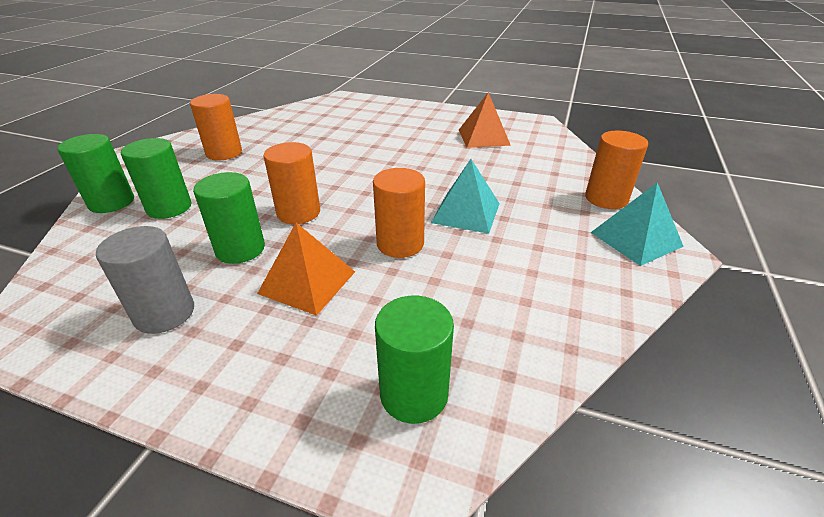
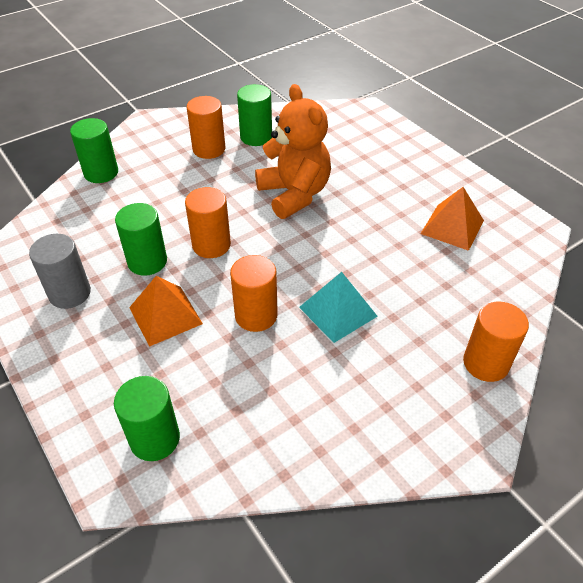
camera: 35 degrees right, 10 degrees up
(169, 207) = (132, 196): green cylinder -> green cylinder (256, 137)
(340, 157) = (294, 194): none -> orange teddy bear
(636, 239) = (456, 420): turquoise pyramid -> none

